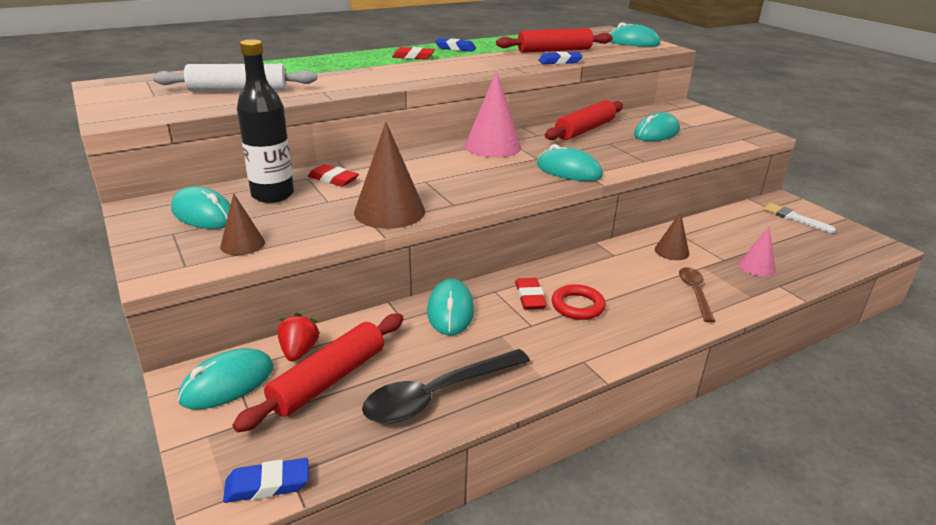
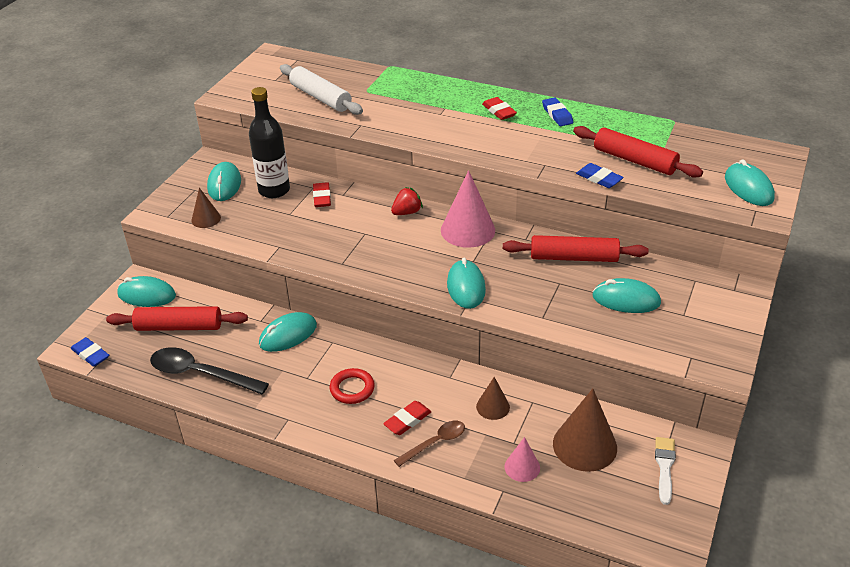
camera: 55 degrees right, 10 degrees up
(299, 351) = (193, 301): red strawberry -> red strawberry (407, 212)
(389, 211) = (301, 244): brown cone -> brown cone (584, 445)
(530, 297) = (340, 361): red eraser -> red eraser (407, 420)

